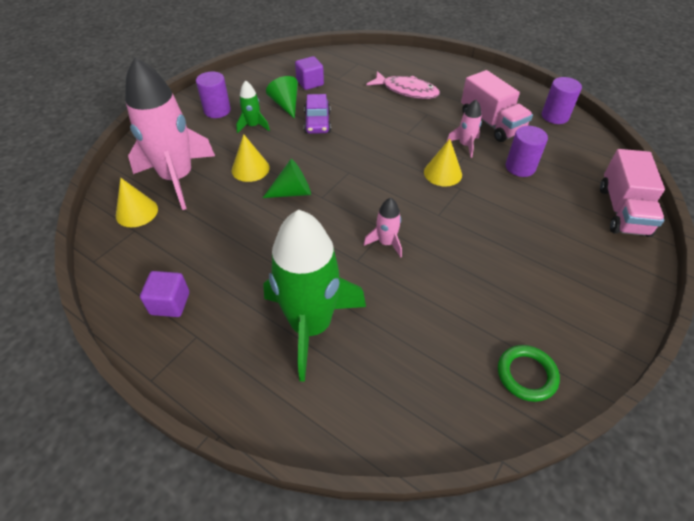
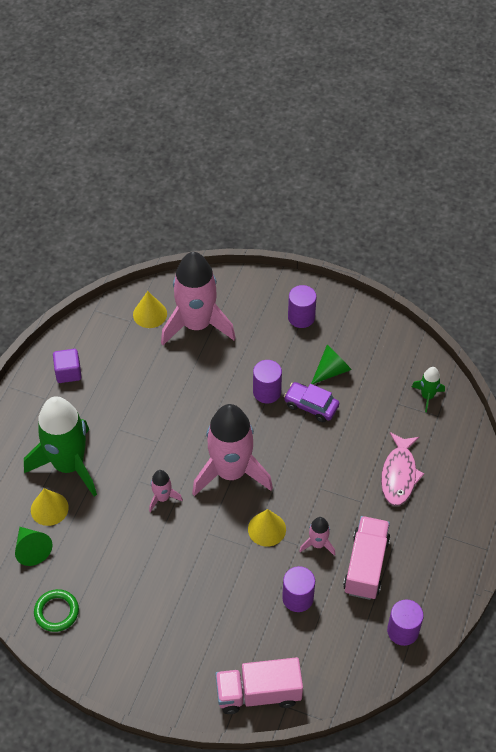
camera: 75 degrees right, 5 degrees up
(250, 169) = (225, 373): yellow cone -> yellow cone (49, 508)
(253, 126) = (287, 354): green rocket -> green rocket (427, 396)
(288, 145) = (267, 392): none -> purple cylinder
(292, 192) = (204, 413): green cone -> green cone (32, 549)
(310, 83) = (379, 380): purple cube -> none
(317, 122) = (311, 406): purple car -> purple car turned 45 degrees clockwise
(371, 185) = (231, 472): none -> pink rocket
(491, 123) = (366, 565): pink truck -> pink truck turned 150 degrees clockwise

